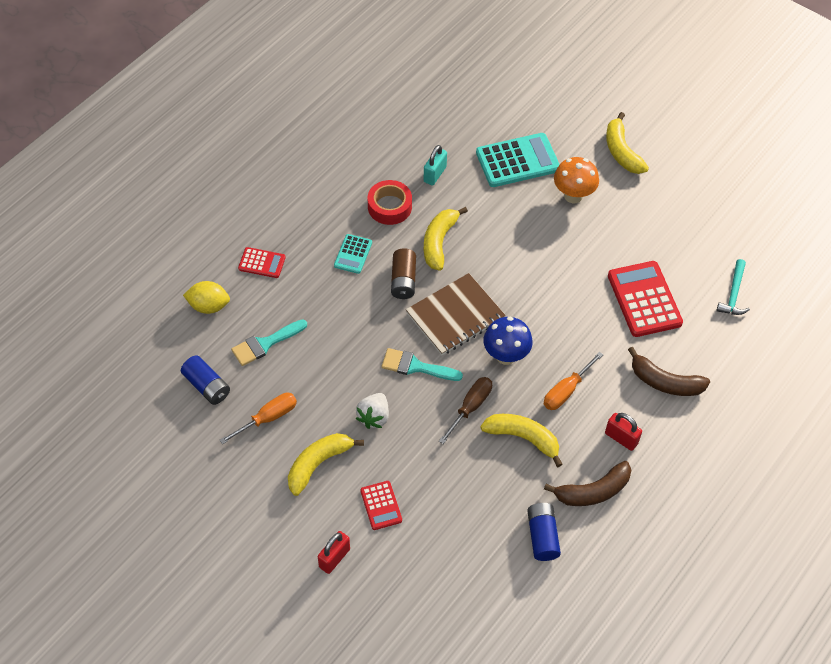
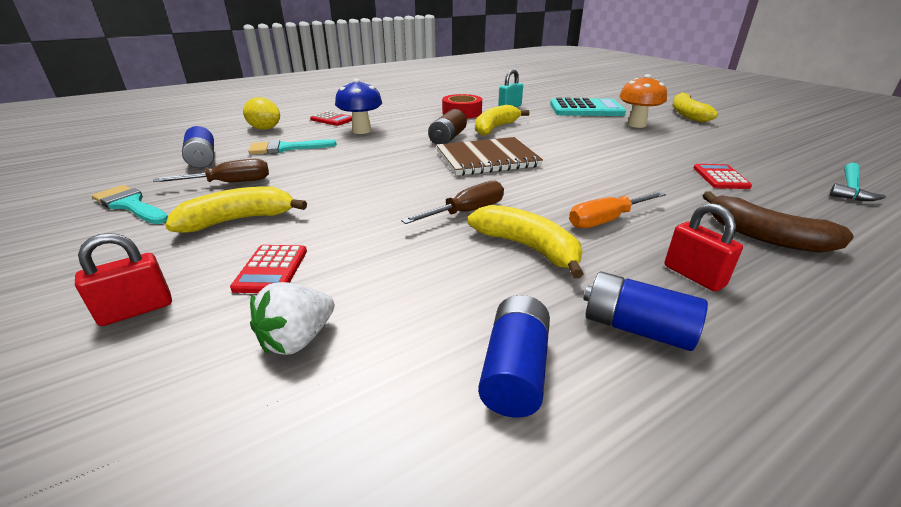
camera: 20 degrees right, 25 degrees down
(267, 418) = (229, 183): orange screwdriver -> brown screwdriver
(353, 254) = (412, 124): turquoise calculator -> none
(374, 417) = (342, 200): white strawberry -> white strawberry (297, 339)
(415, 366) = (421, 178): turquoise brush -> turquoise brush (130, 205)
(505, 356) = (532, 186): blue mushroom -> blue mushroom (361, 131)
(593, 491) = (636, 328): brown banana -> blue battery
(644, 299) = (720, 177): red calculator -> red calculator, size x0.54

